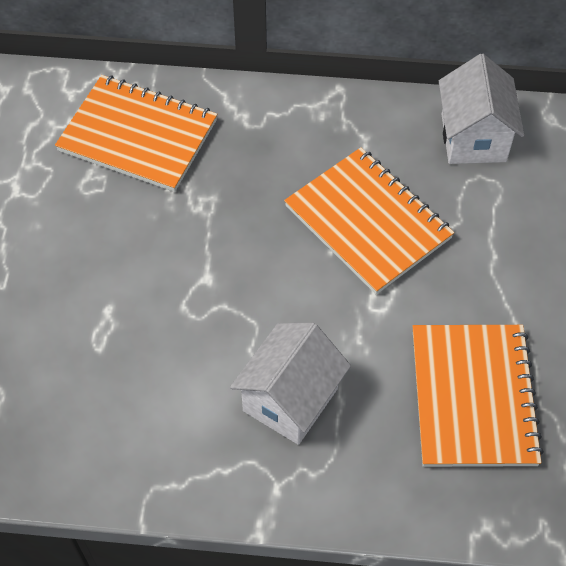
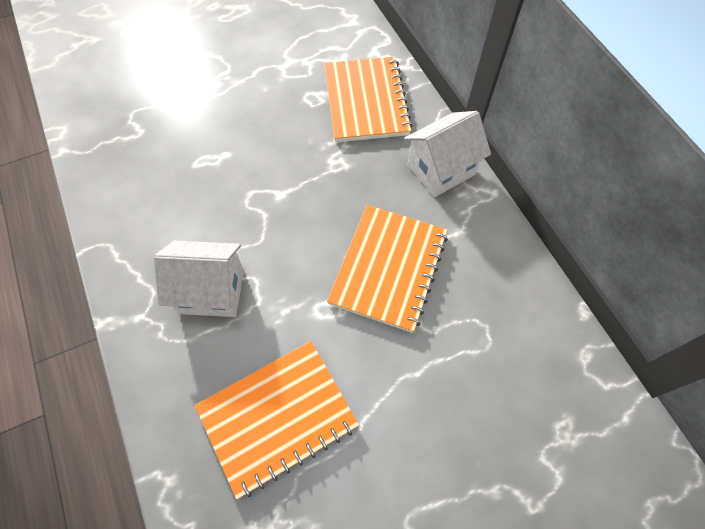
camera: 60 degrees right, 5 degrees up
(473, 137) = (520, 304): white house -> white house (441, 170)

